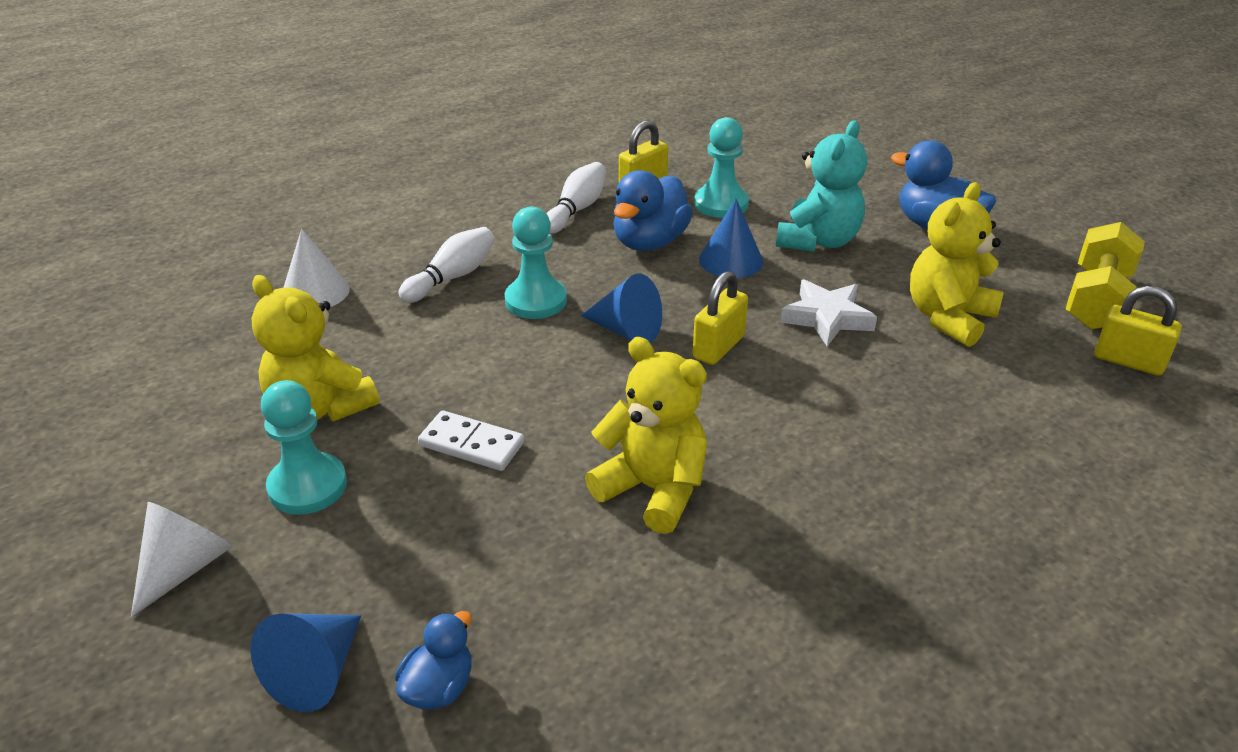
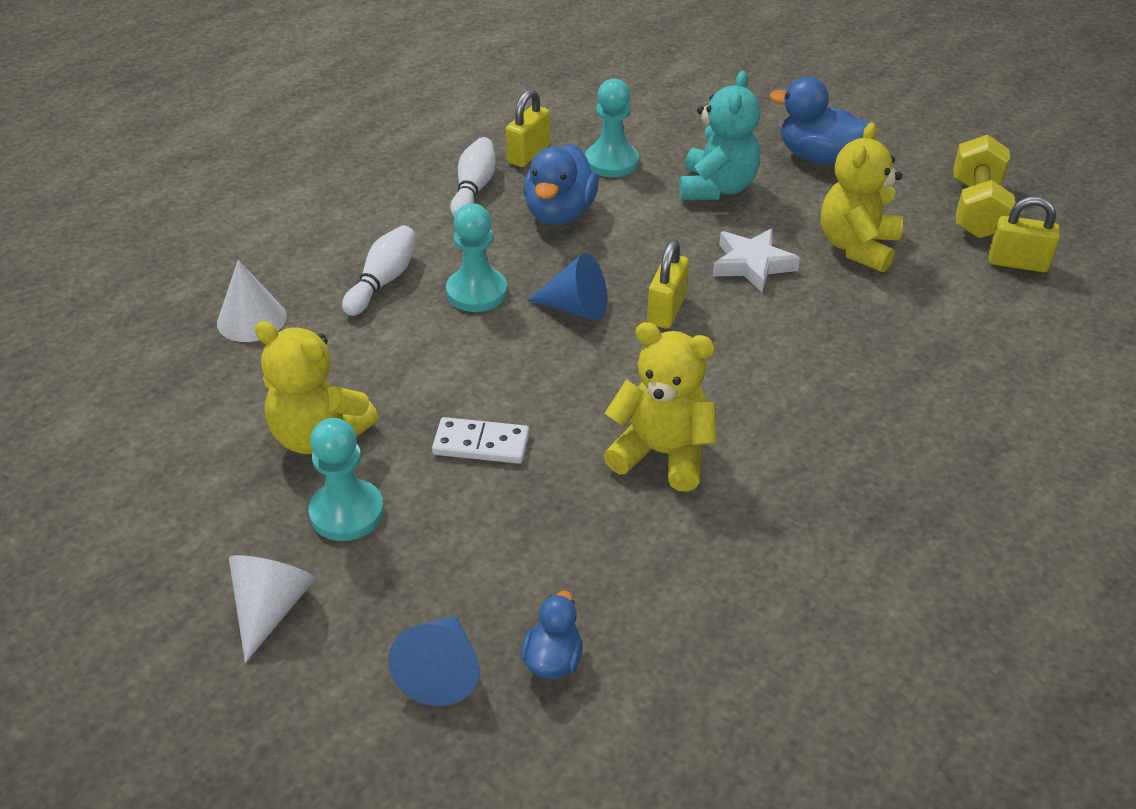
camera: 15 degrees left, 5 degrees up
(731, 260) = (644, 220): blue cone -> none

